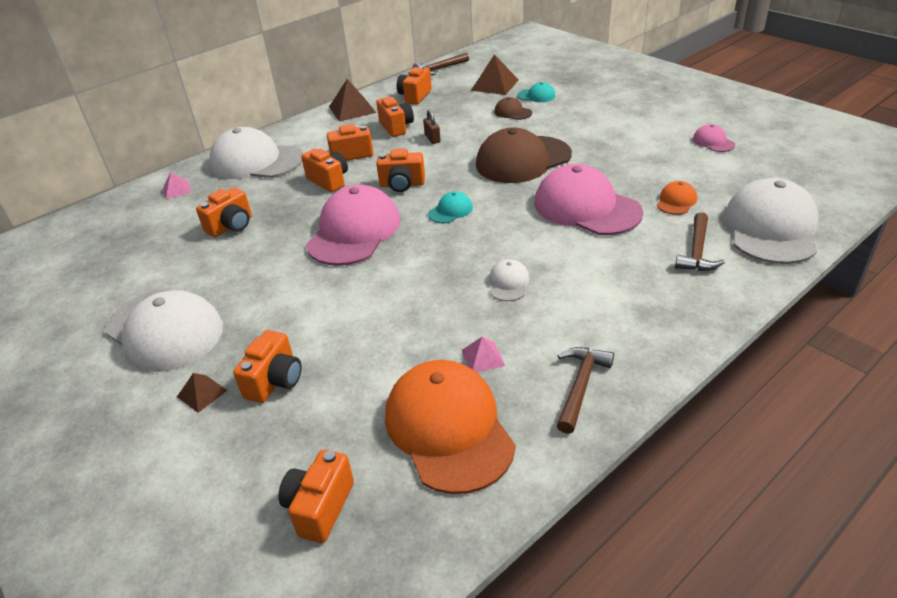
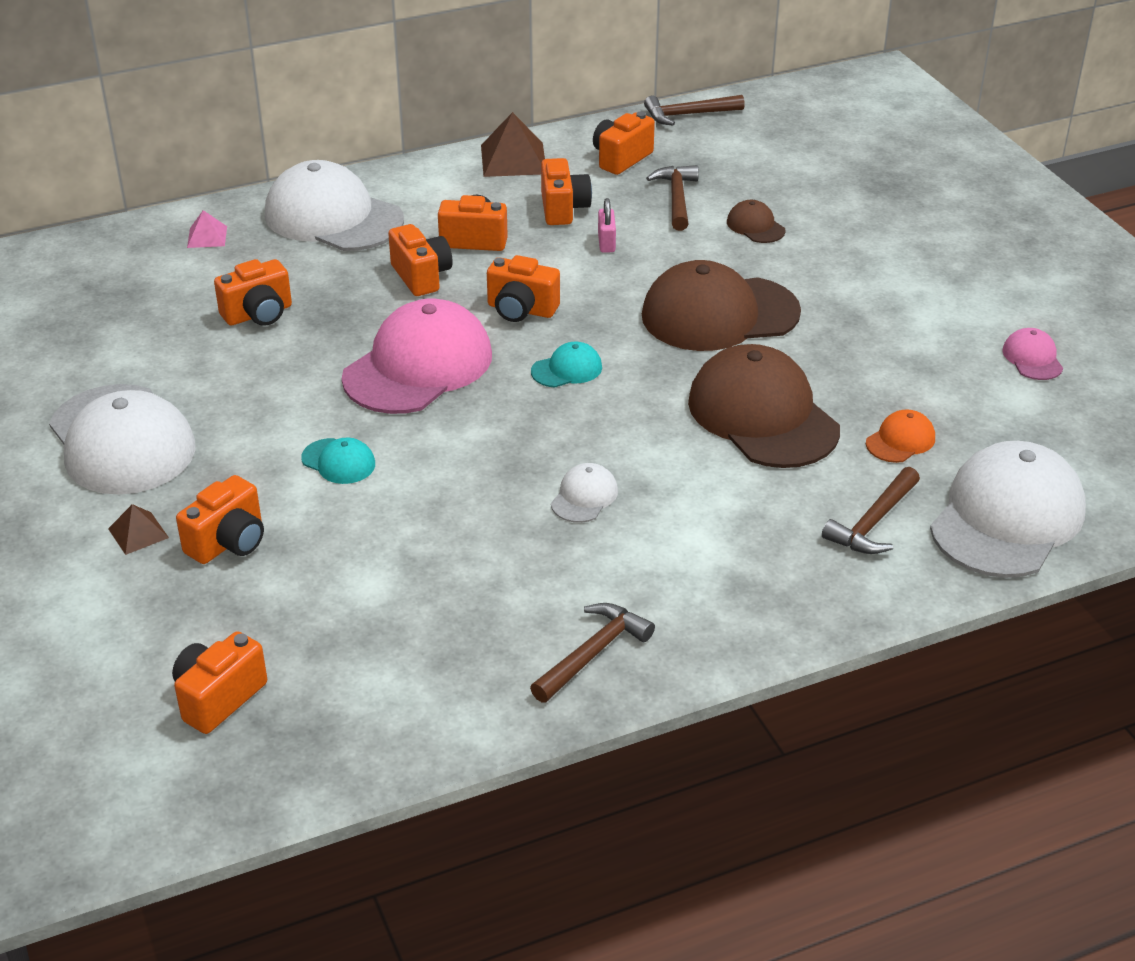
camera: 15 degrees right, 0 degrees up
(432, 138) = (606, 243): brown padlock -> pink padlock
(448, 428) = (405, 656): orange cap -> none
(459, 108) = (676, 198): none -> brown hammer
(483, 357) = (494, 585): pink pyramid -> none
(494, 85) = (758, 167): brown pyramid -> none
(536, 96) = (812, 205): turquoise cap -> turquoise cap (338, 461)
(586, 207) = (762, 415): pink cap -> brown cap

